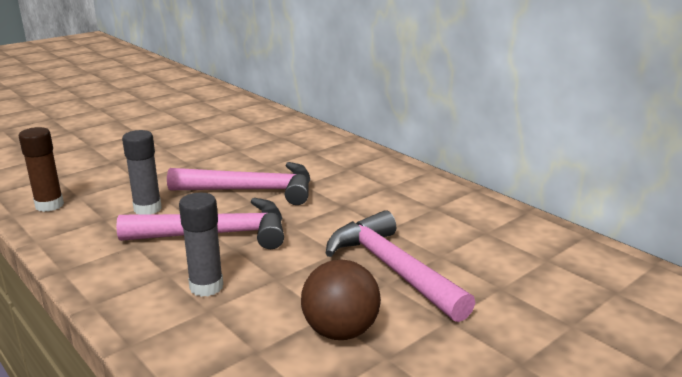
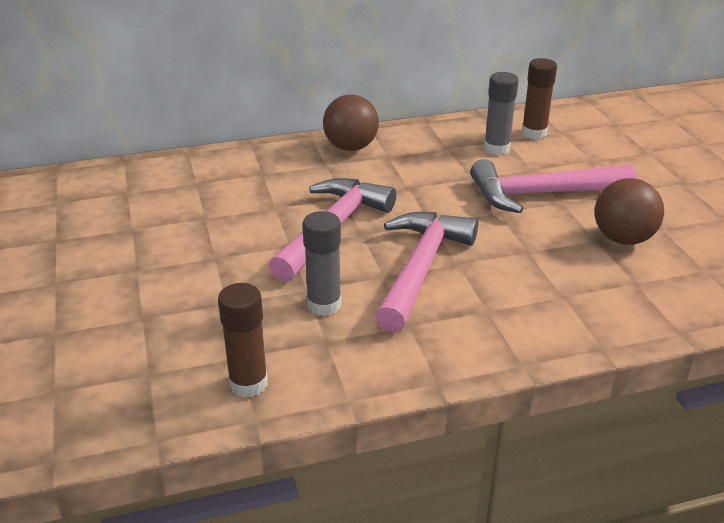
camera: 65 degrees left, 10 degrees up
(206, 287) = (523, 291): grey glue stick -> grey glue stick (496, 149)
(386, 170) = (351, 147): none -> brown ball
(521, 244) = (534, 133): none -> brown glue stick

